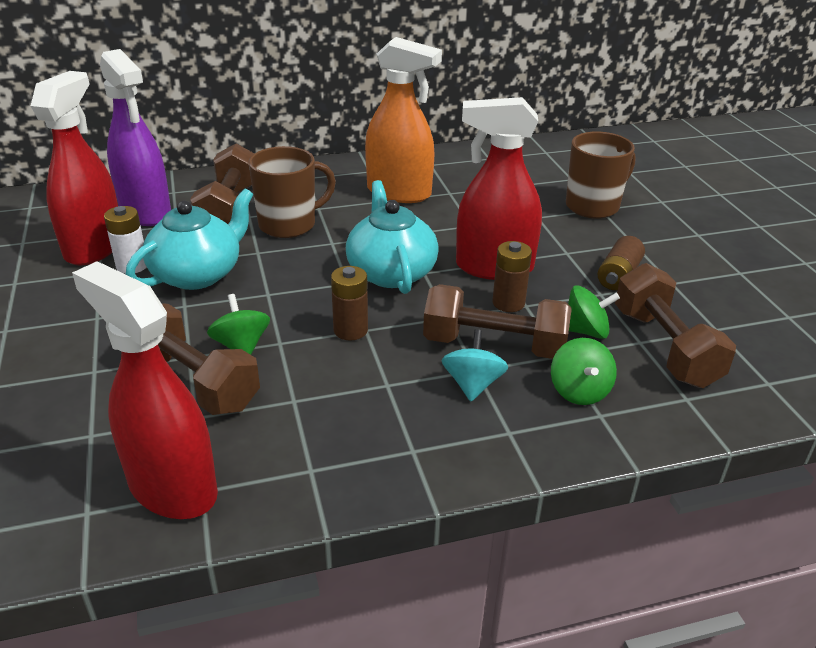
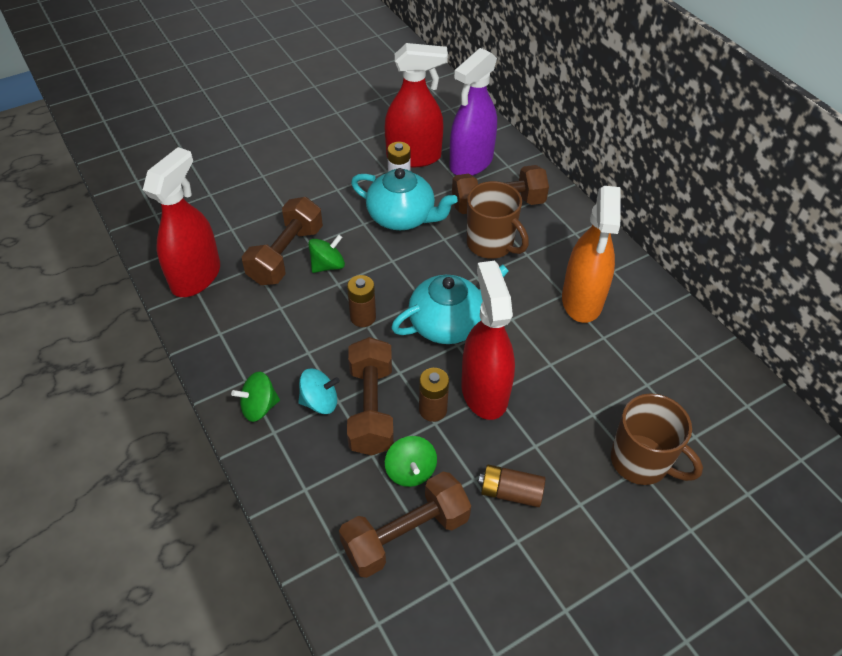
camera: 75 degrees right, 15 degrees up
(579, 391) = (329, 472): green spinning top -> green spinning top (259, 407)

